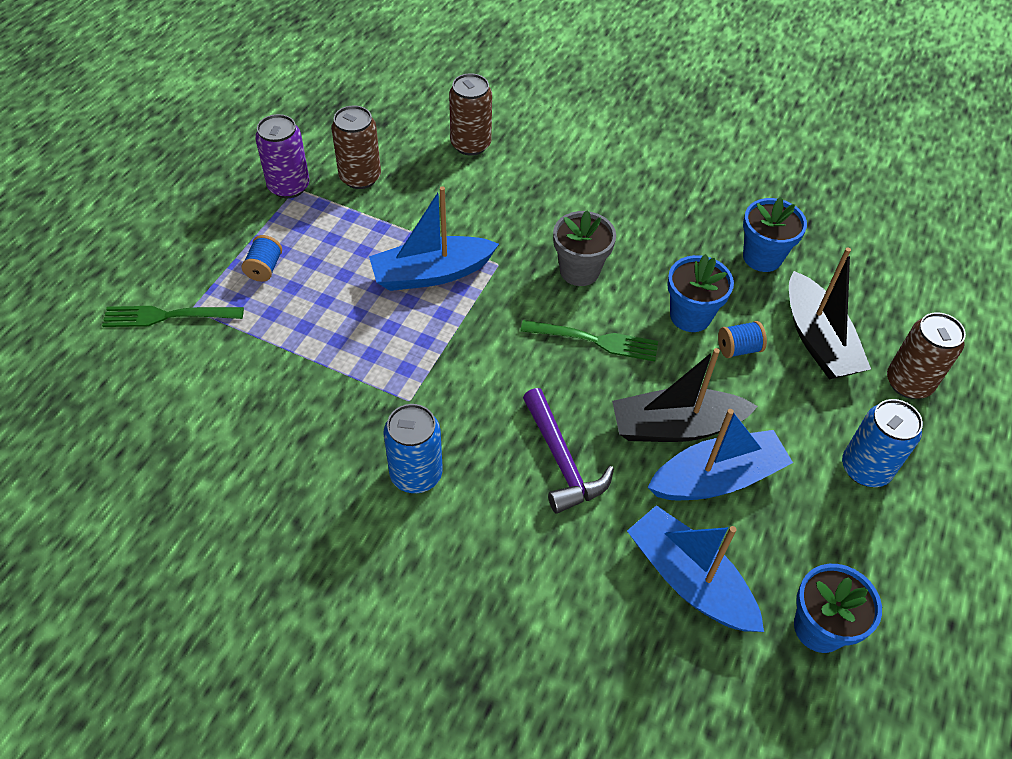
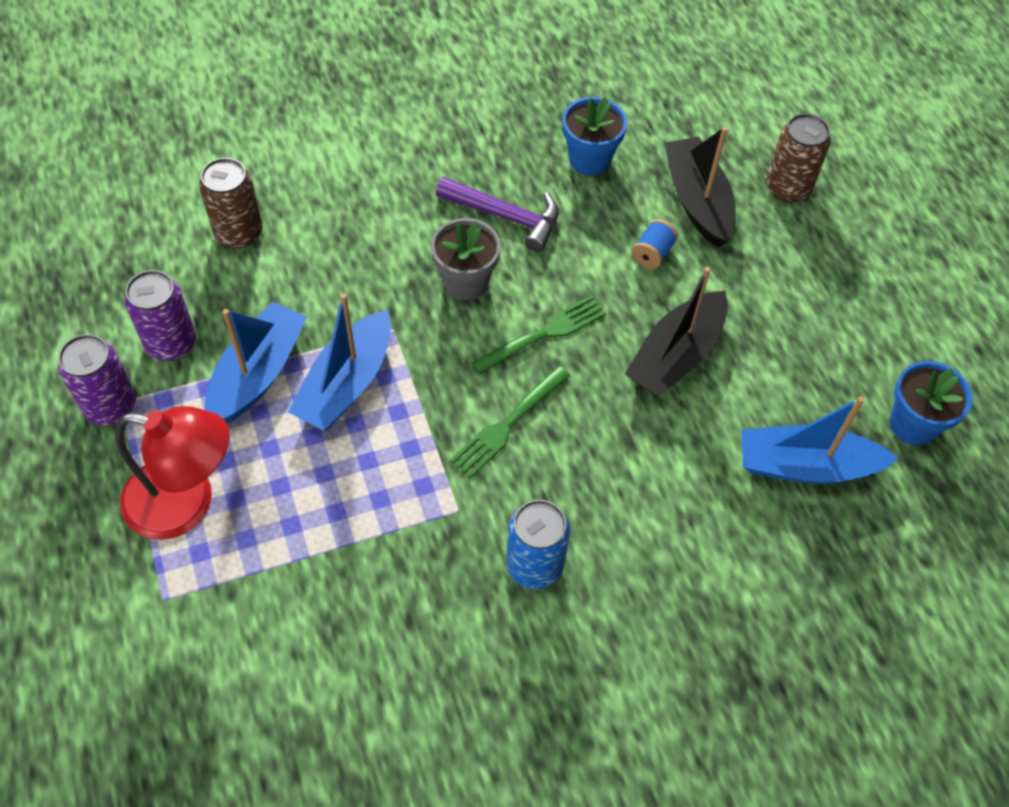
camera: 45 degrees left, 5 degrees up
(167, 316) = (148, 626): green fork -> green fork (508, 424)
(264, 268) = (186, 503): blue spool -> red lamp
(360, 177) = (171, 343): brown can -> purple can
(561, 461) = (627, 455): purple hammer -> purple hammer (505, 217)
(690, 316) = (590, 253): blue flower pot -> none
(717, 478) = (744, 372): blue boat -> blue boat (258, 374)
(817, 340) = (697, 201): black boat -> black boat turned 135 degrees counterclockwise
(865, 468) = (826, 279): blue can -> none

